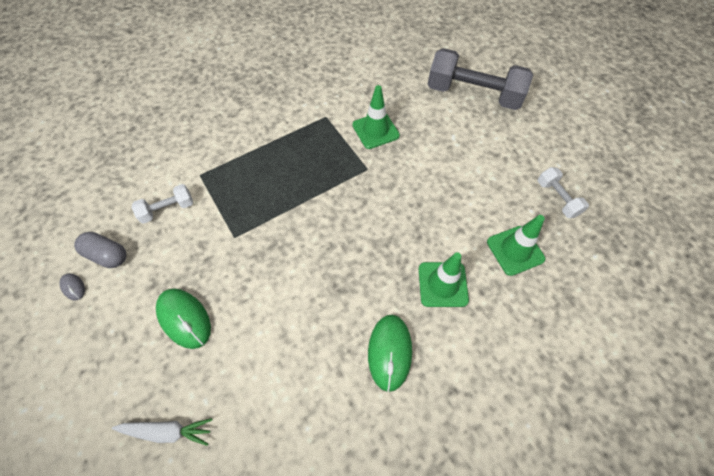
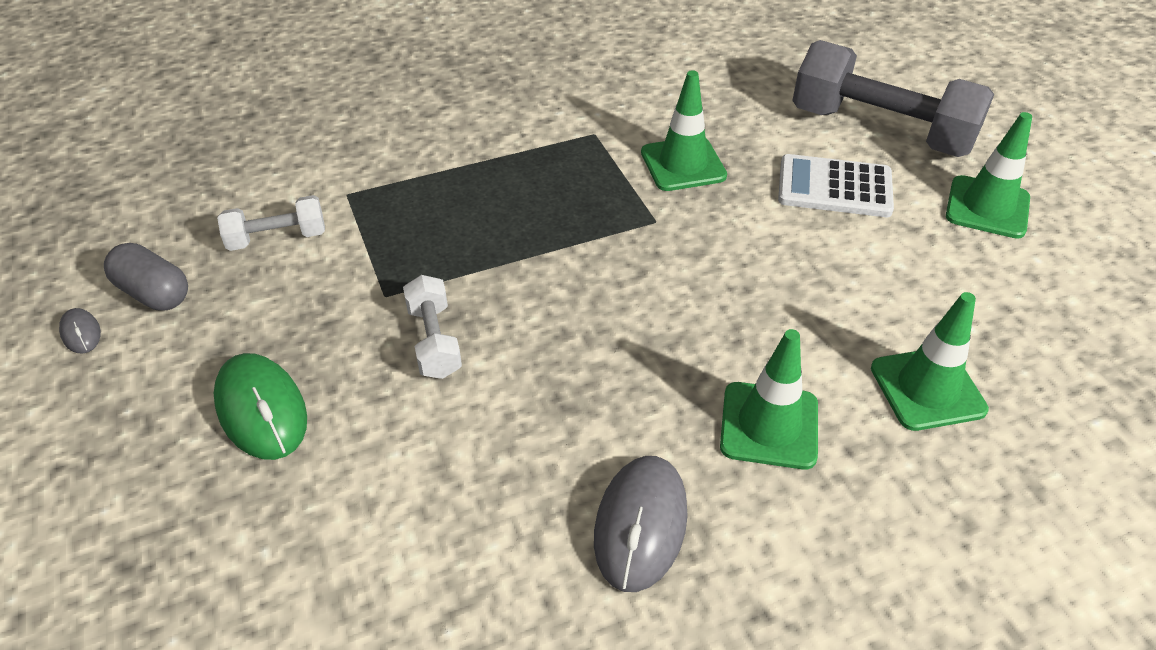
camera: 10 degrees right, 15 degrees down
(167, 431) = (181, 590): white carrot -> none
(389, 352) = (640, 525): green mouse -> grey mouse
(455, 134) = (834, 187): none -> white calculator
(531, 136) = (987, 207): none -> green traffic cone
(557, 198) = (1027, 313): white dumbbell -> white dumbbell (434, 341)

